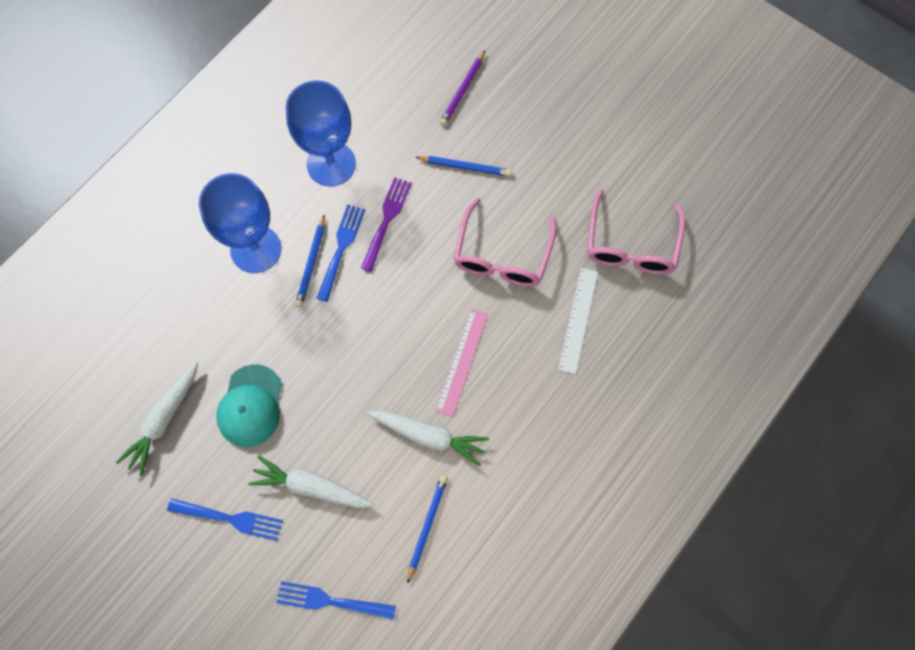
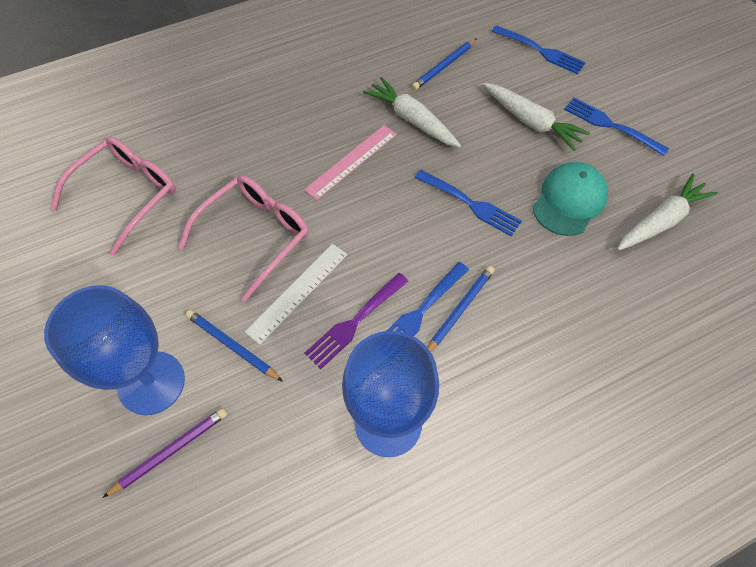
camera: 155 degrees left, 10 degrees down
(256, 249) = (519, 352): blue goblet -> blue goblet (151, 383)
(338, 363) = (469, 203): none -> blue fork
(578, 320) = (225, 153): white ruler -> white ruler (297, 292)

